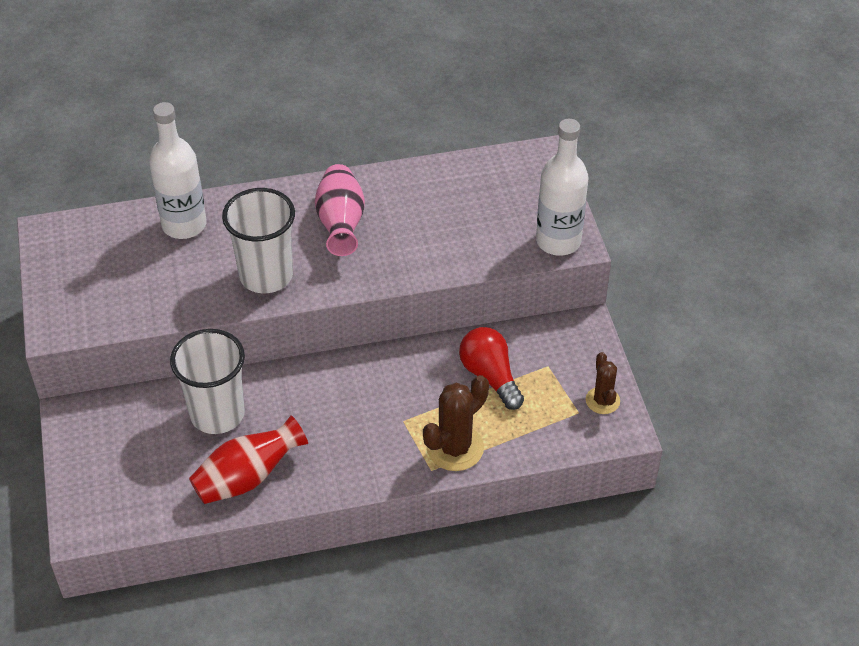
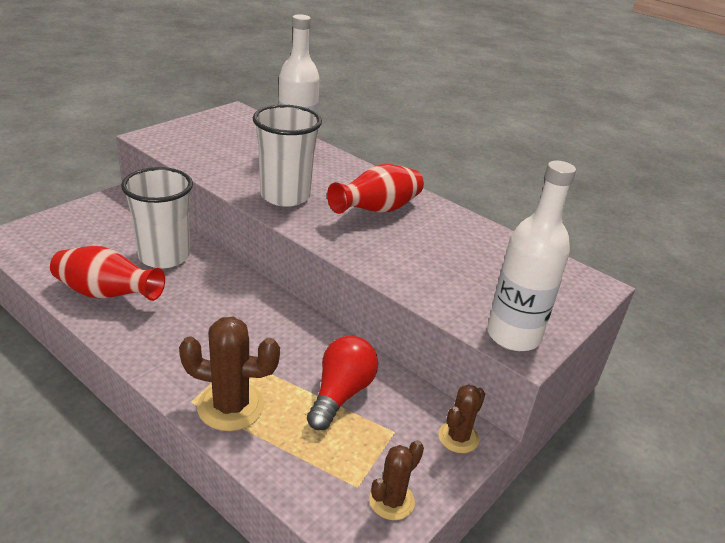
camera: 50 degrees right, 15 degrees down
(341, 224) = (377, 210): pink vase -> red vase
(578, 334) = (458, 437): none -> brown cactus

